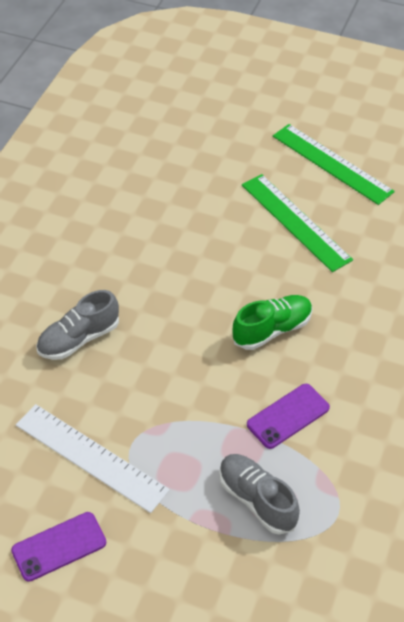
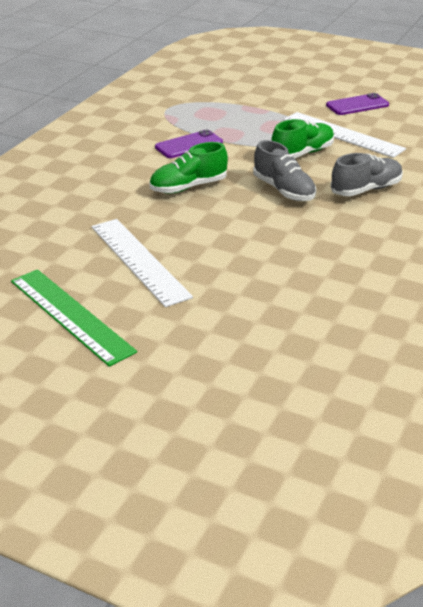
camera: 175 degrees left, 15 degrees down
(145, 407) = (302, 153): none -> green shoe
(257, 500) = (221, 115): grey shoe -> grey shoe (283, 190)
(295, 222) = (139, 260): green ruler -> white ruler

